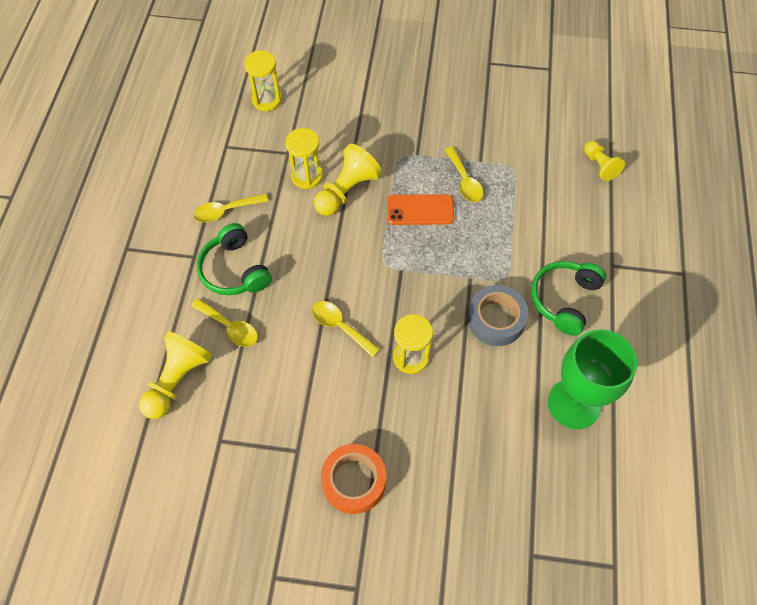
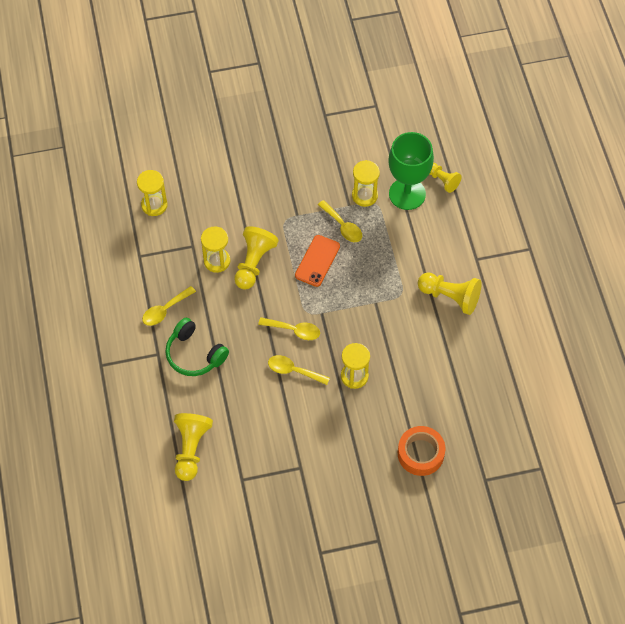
camera: 20 degrees left, 0 degrees up
(229, 327) = (211, 398): yellow spoon -> yellow spoon (294, 330)
(354, 481) = (348, 474): orange tape -> orange tape (420, 453)
(420, 210) = (317, 261): orange phone -> orange phone turned 45 degrees counterclockwise
(496, 319) = (405, 328): grey tape -> none
(502, 156) = (364, 195): none -> yellow hourglass
(564, 300) = (450, 297): green headphones -> yellow pawn
(574, 403) = (481, 370): green goblet -> green goblet (407, 194)

